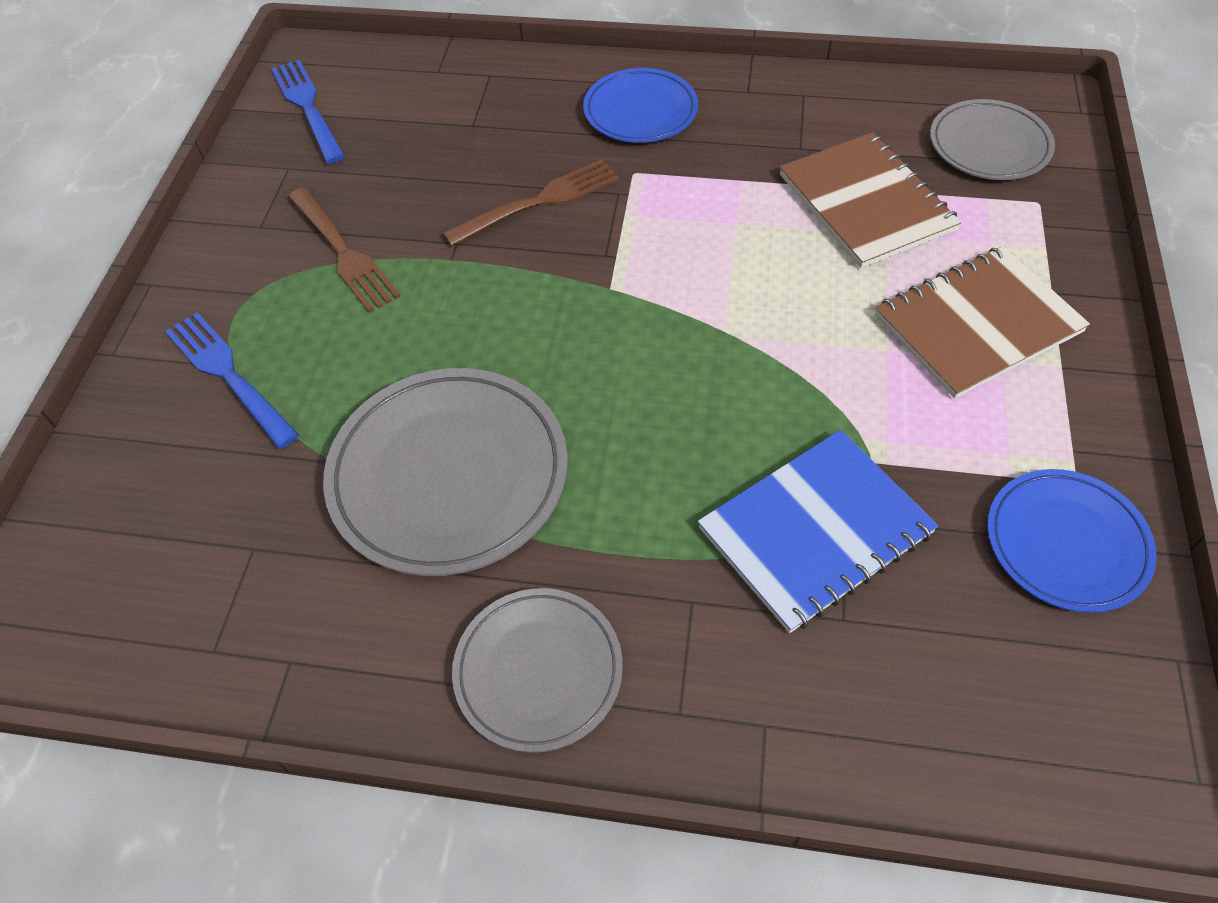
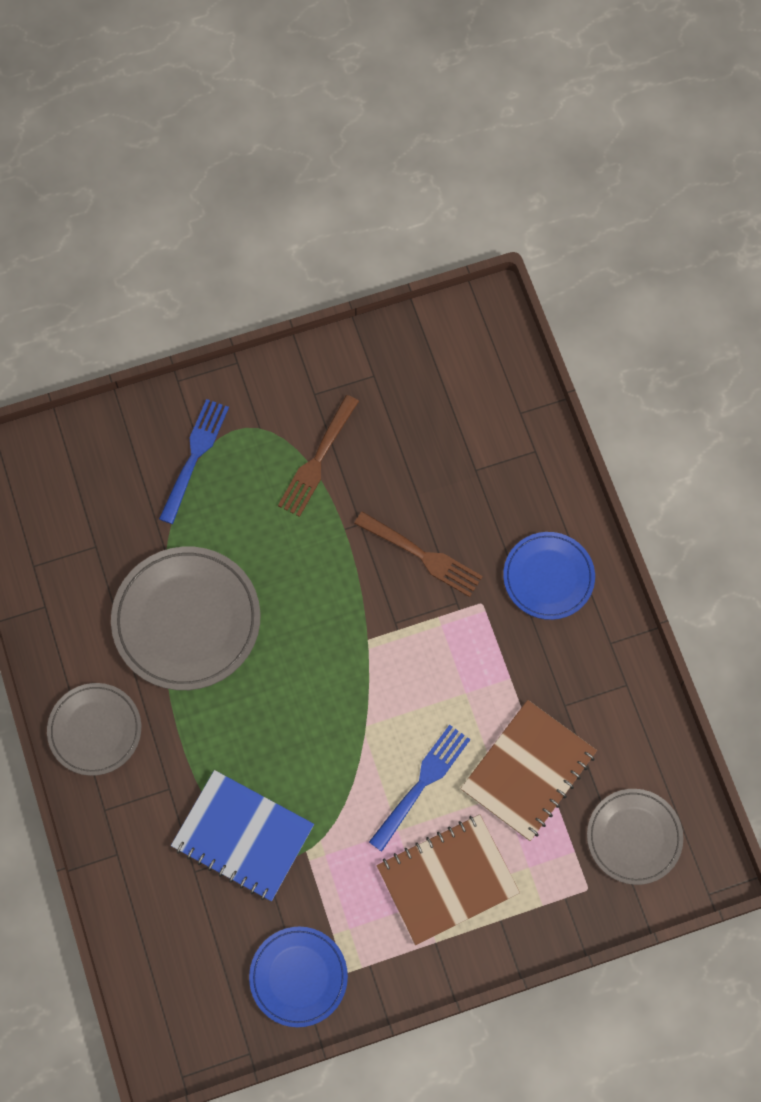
camera: 60 degrees right, 15 degrees up
(308, 108) = (436, 349): blue fork -> blue fork (421, 784)
(977, 324) = (447, 880): brown notebook -> brown notebook turned 60 degrees counterclockwise

